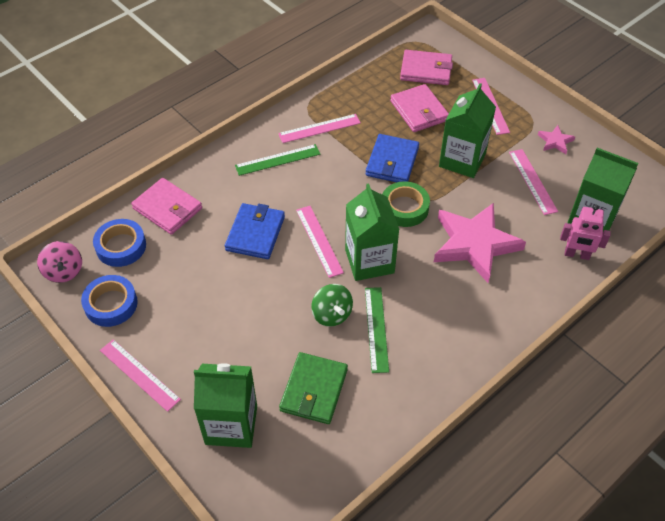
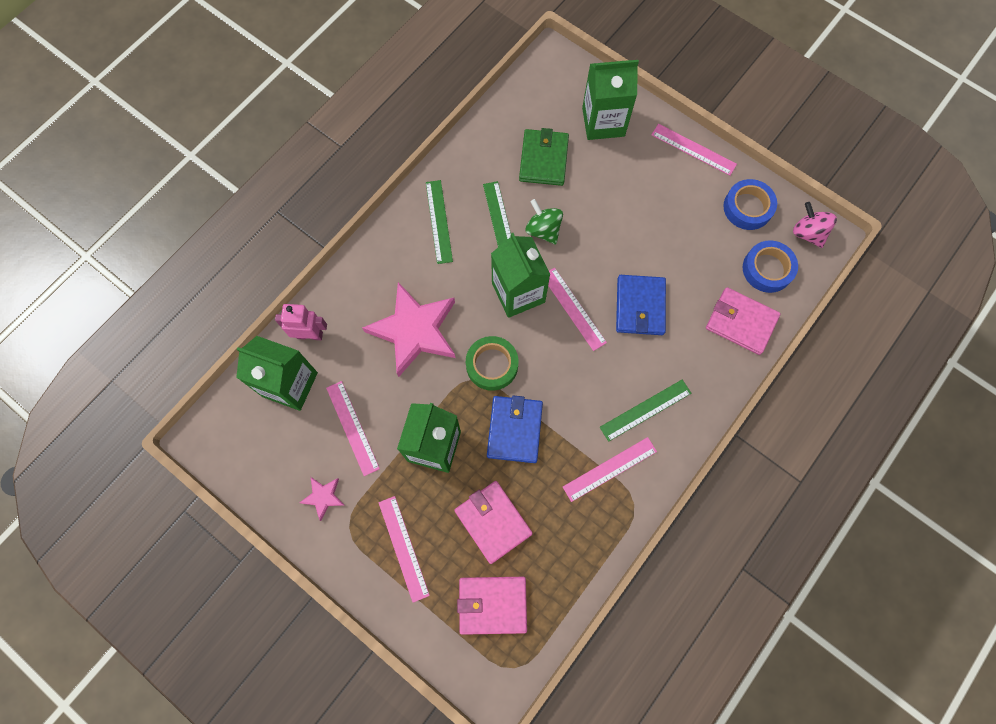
camera: 170 degrees right, 20 degrees up
(442, 340) = (439, 221): none -> green ruler

